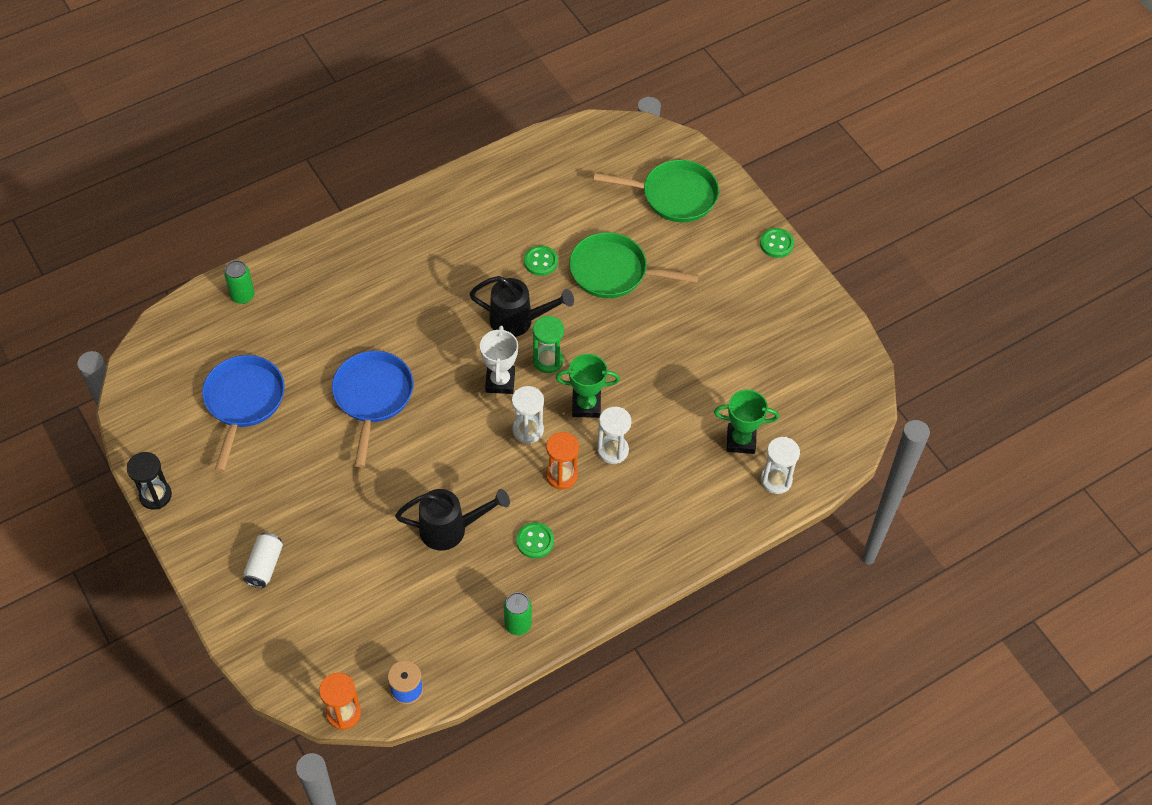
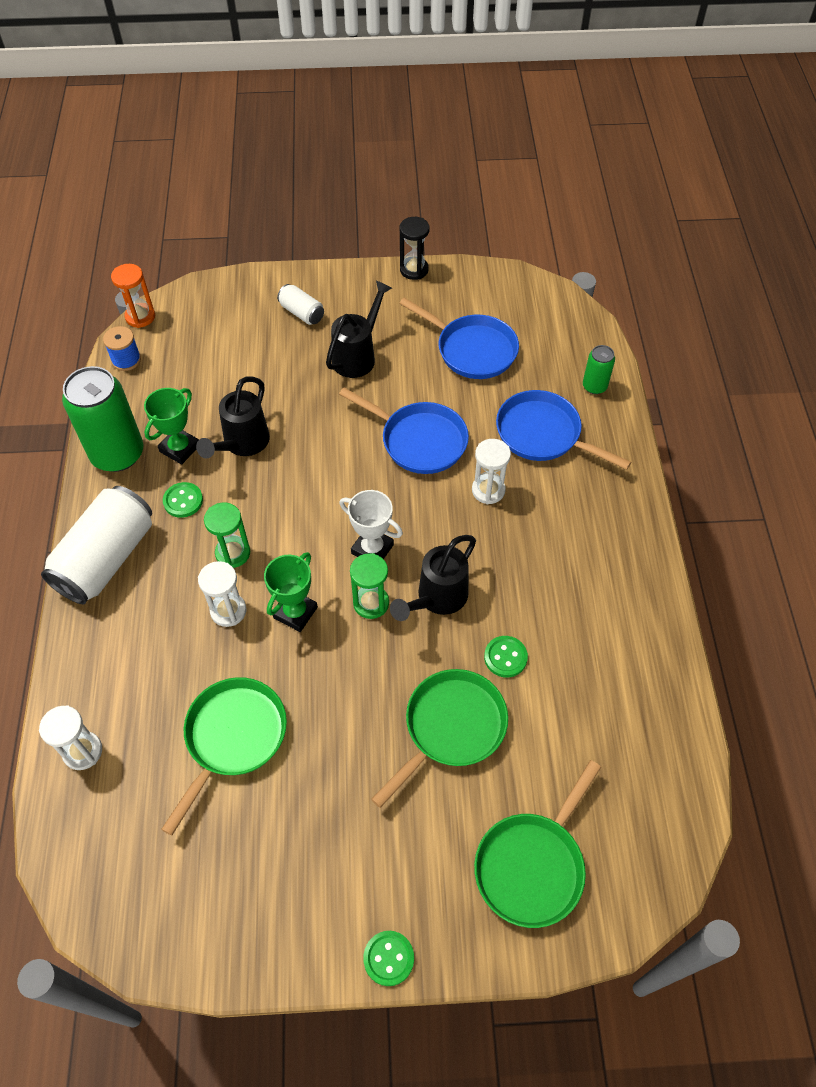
camera: 120 degrees right, 0 degrees up
(297, 489) = (358, 356): none -> black watering can
(317, 313) = (543, 434): none -> blue pan
(518, 624) = (117, 454): green can -> green can, size x2.06
(528, 430) = (301, 548): white hourglass -> white hourglass (488, 490)
(561, 475) = (233, 553): orange hourglass -> green hourglass
(622, 565) = (106, 558): none -> white can
(704, 393) = (233, 738): none -> green pan
(741, 440) = (152, 742): green trophy -> green trophy (180, 448)

